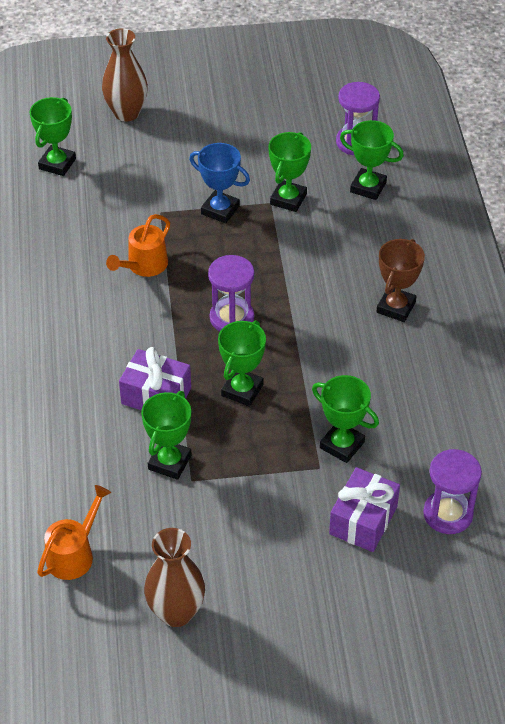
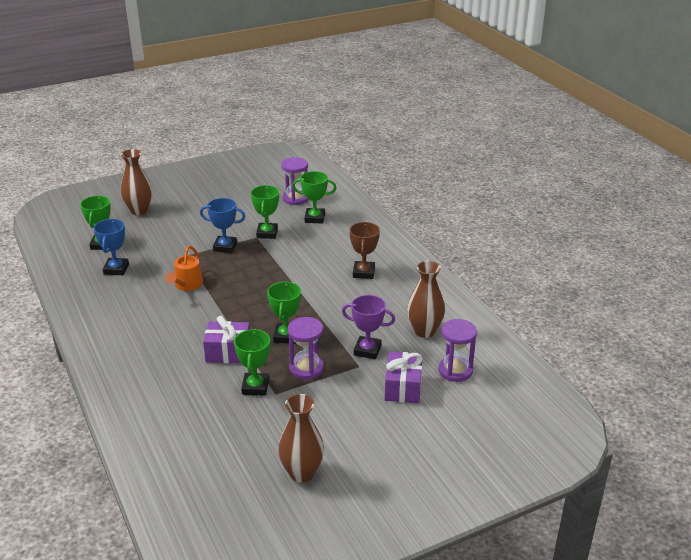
camera: 20 degrees left, 15 degrees down
(61, 213) = (116, 269): none -> blue trophy
(74, 553) = (211, 457): orange watering can -> none
(232, 318) = (260, 300): purple hourglass -> purple hourglass (306, 368)
(342, 445) = (367, 350): green trophy -> purple trophy
(436, 435) = (424, 331): none -> brown vase

